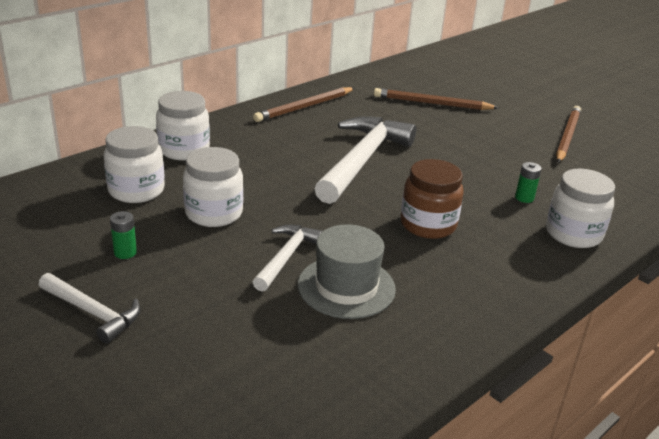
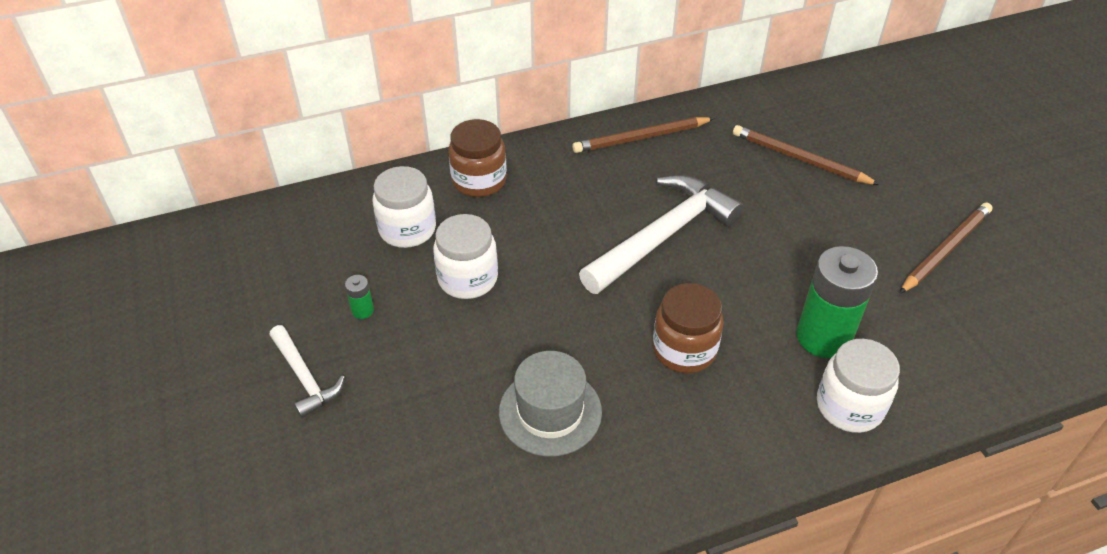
camera: 25 degrees right, 15 degrees up
(184, 150) = (479, 181): white jar -> brown jar
(286, 257) = (510, 356): white hammer -> none
(524, 198) = (823, 337): green battery -> green battery, size x2.41

